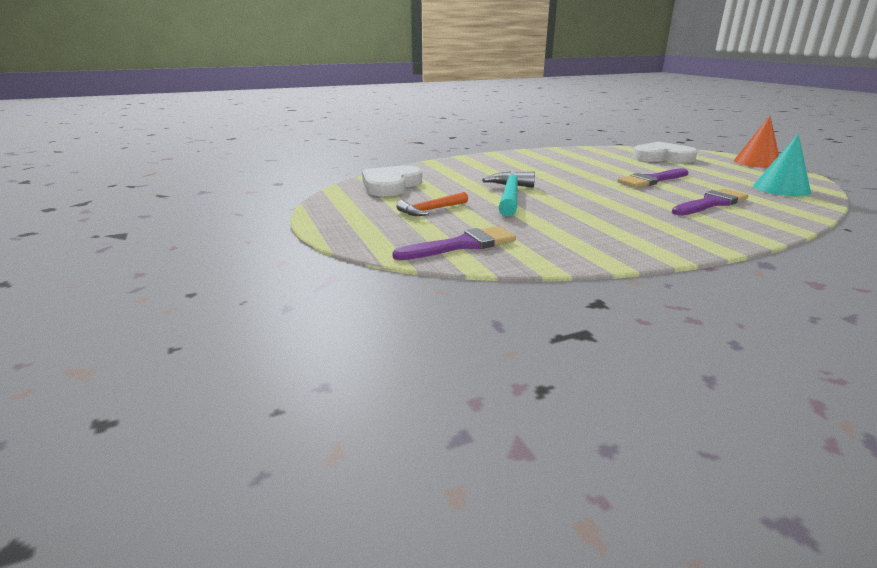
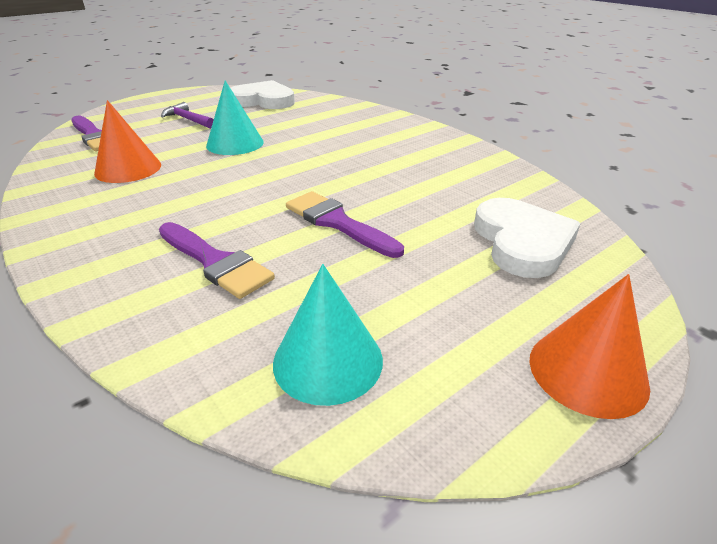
camera: 75 degrees right, 10 degrees up
(431, 210) = (188, 120): orange hammer -> purple hammer
(510, 196) = (235, 143): turquoise hammer -> turquoise cone
(562, 228) = (128, 169): none -> orange cone

